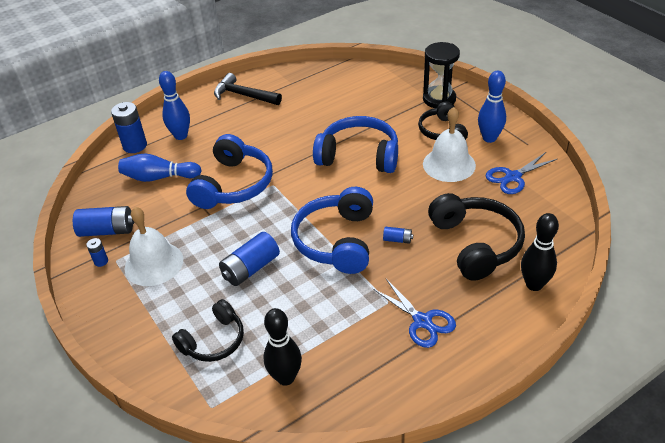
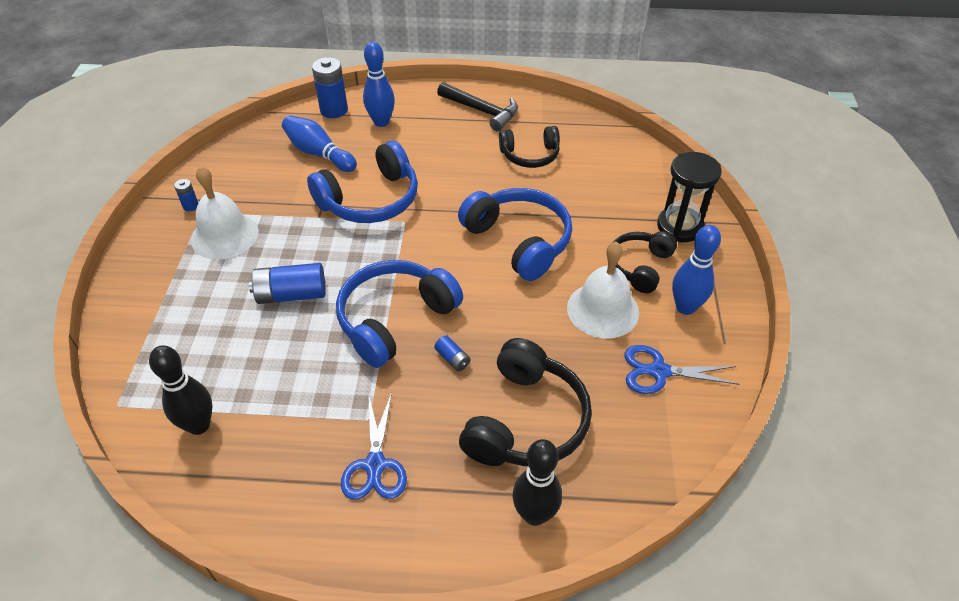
camera: 35 degrees right, 5 degrees up
(107, 231) = (226, 180): blue battery -> none
(214, 341) = (187, 344): black headphones -> black headphones (530, 155)
(244, 95) = (482, 111): black hammer -> black hammer turned 150 degrees clockwise

